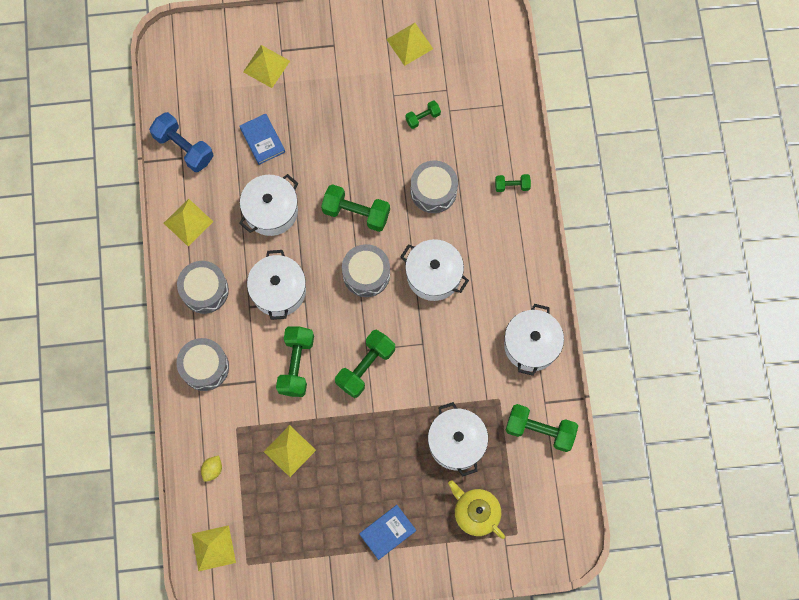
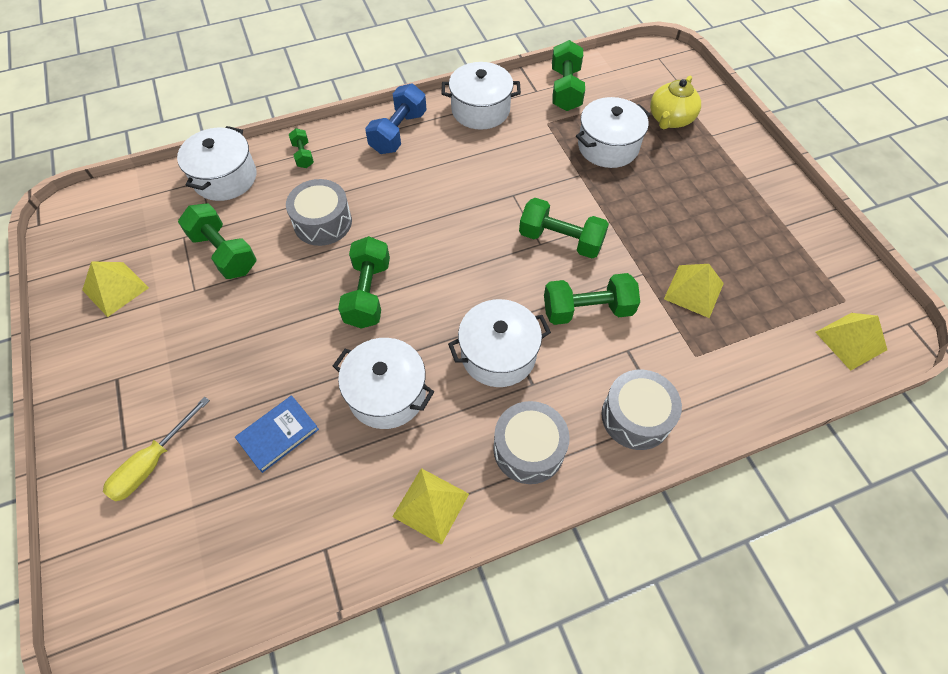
camera: 105 degrees left, 15 degrees down
(184, 147) = (306, 551): blue dumbbell -> blue dumbbell (398, 132)
(212, 469) = (761, 368): yellow lemon -> none
(266, 66) = (152, 463): yellow pyramid -> yellow screwdriver
(366, 274) = (446, 265): grey drum -> none
(387, 532) = (730, 182): blue book -> none
(423, 117) = (224, 252): green dumbbell -> green dumbbell, size x1.86
(433, 275) = (428, 201): white pot -> white pot (225, 178)

